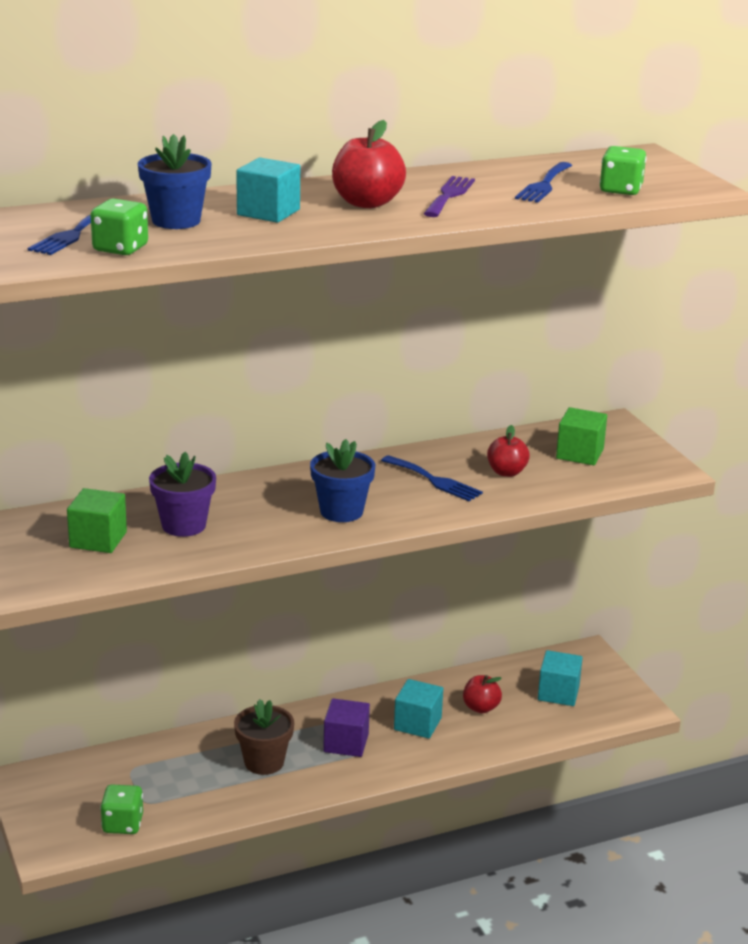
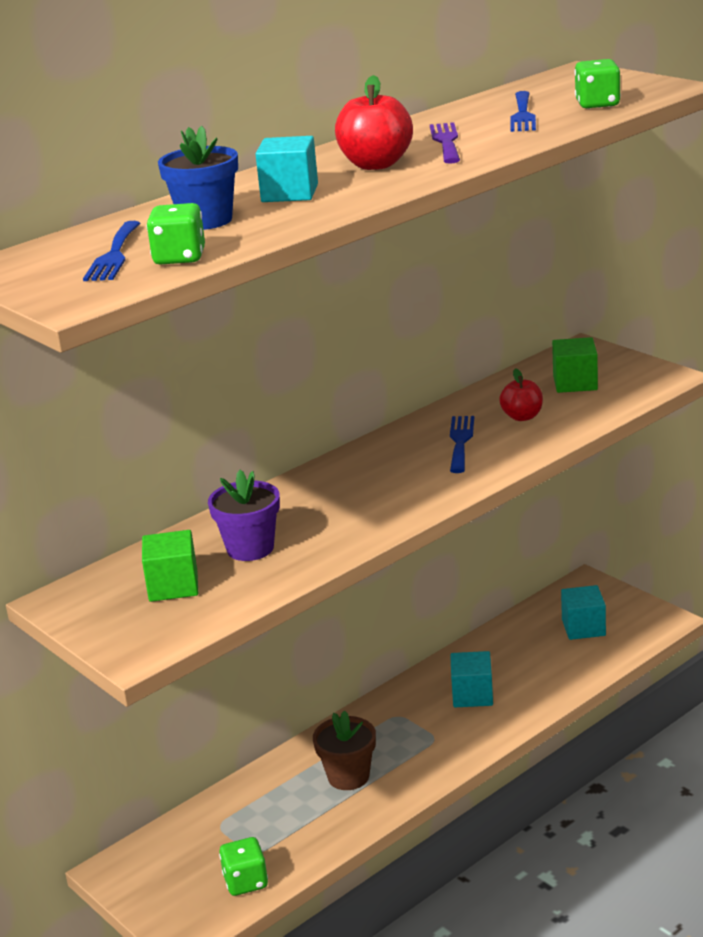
camera: 15 degrees left, 0 degrees up
(341, 511) = (396, 493): blue flower pot -> none
(346, 743) = (416, 734): purple cube -> none
(434, 480) = (460, 441): blue fork -> blue fork turned 105 degrees counterclockwise
(481, 708) = (521, 662): red apple -> none

